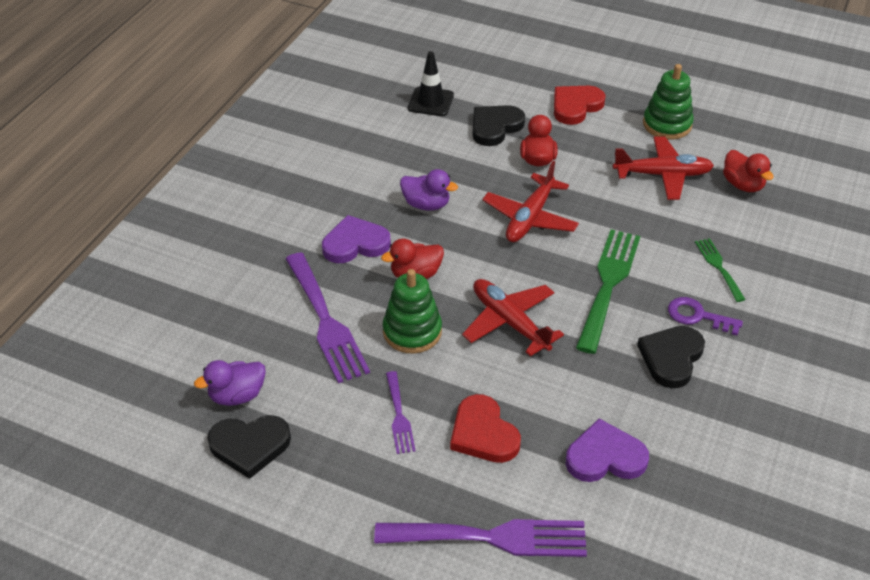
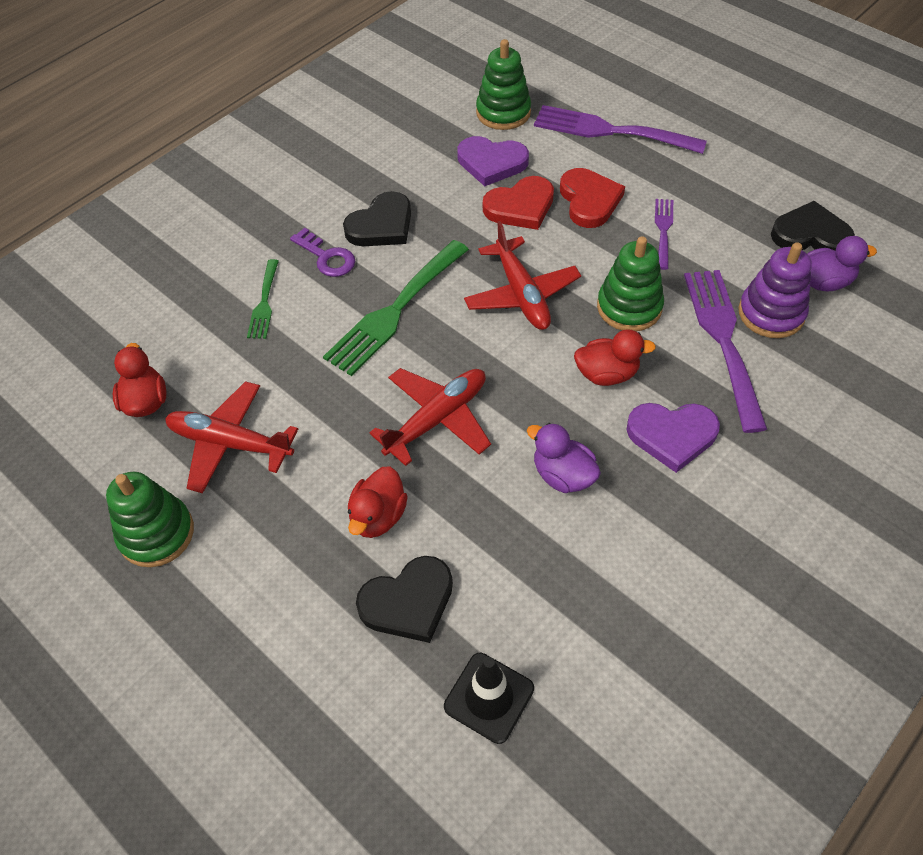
camera: 160 degrees left, 10 degrees up
(286, 354) = (771, 313): none -> purple stacking toy
(575, 106) = (261, 613): red heart -> red heart (520, 207)
(628, 535) = (503, 112): none -> green stacking toy

